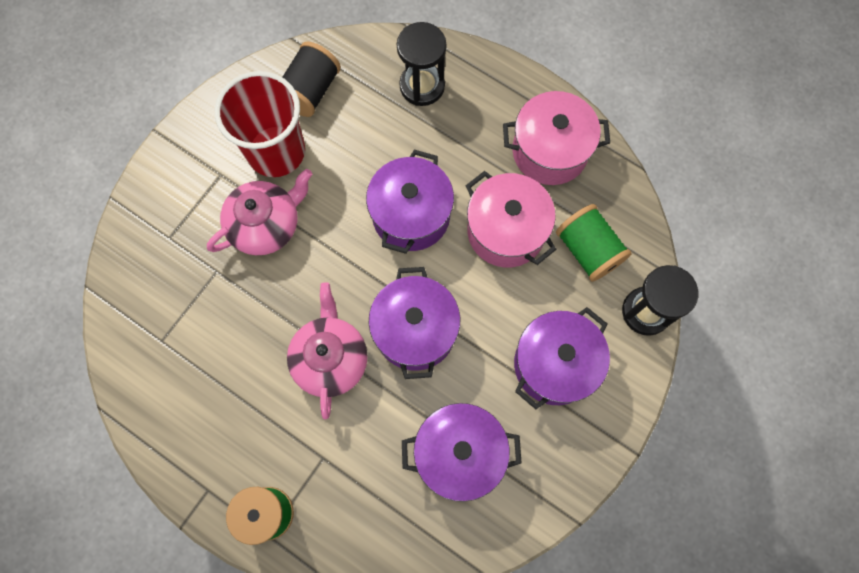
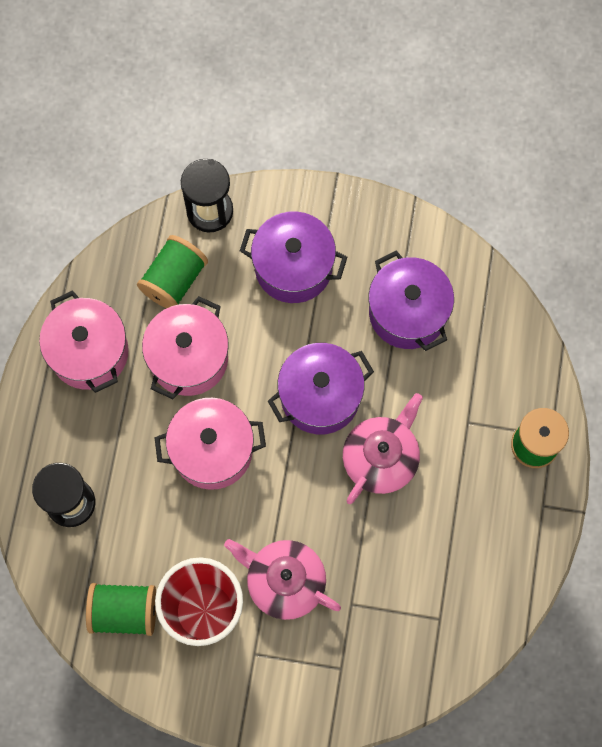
camera: 115 degrees left, 0 degrees up
(310, 91) = (124, 611): black spool -> green spool
(330, 358) = (381, 458): pink teapot -> pink teapot turned 150 degrees clockwise
(411, 215) = (212, 450): purple pot -> pink pot

